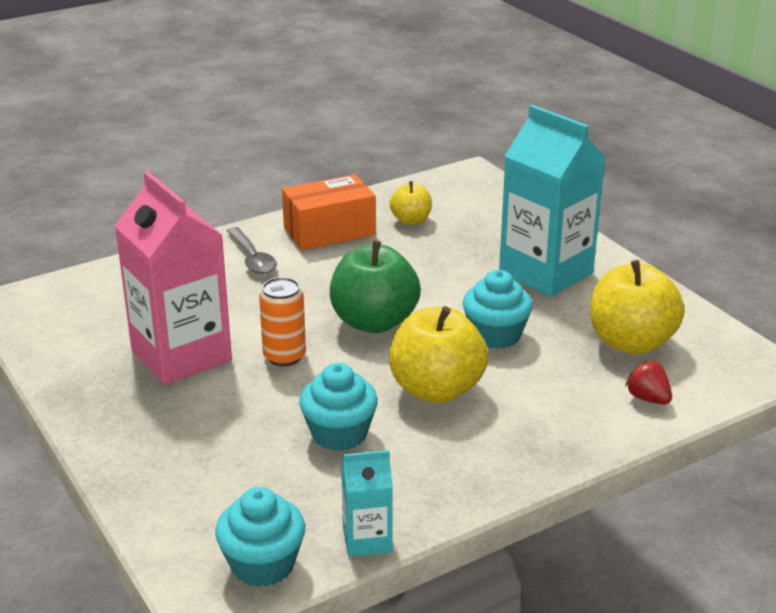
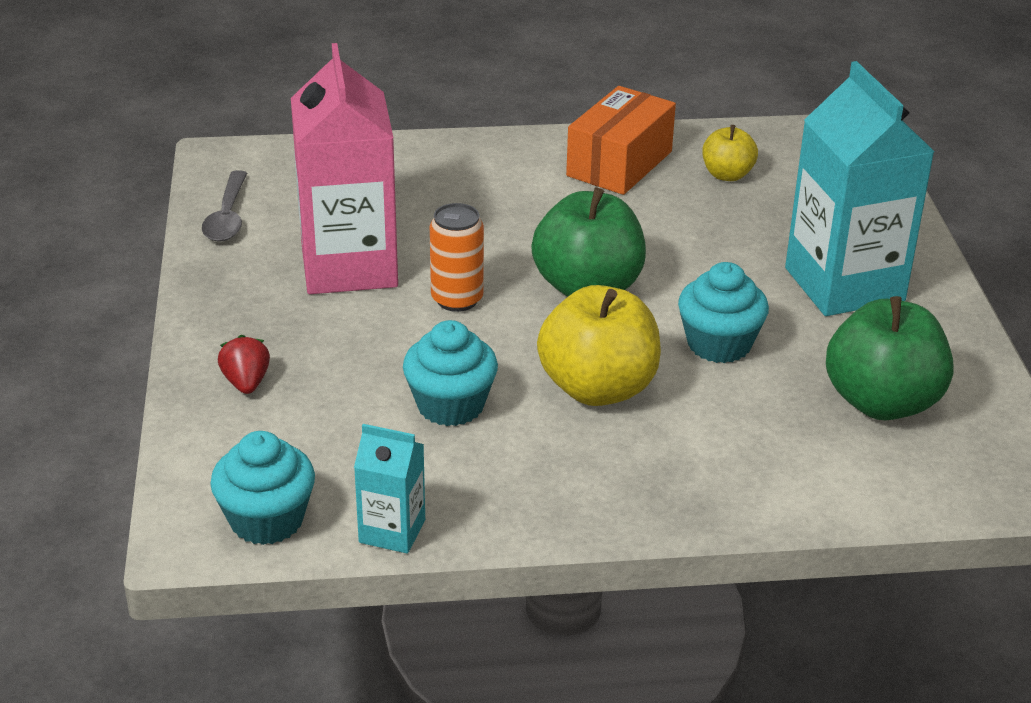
camera: 25 degrees right, 5 degrees up
(252, 258) = (507, 174): grey spoon -> grey spoon (227, 217)
(329, 231) = (619, 163): orange box -> orange box turned 60 degrees counterclockwise
(631, 343) = (882, 402): yellow apple -> green apple
(648, 398) = (846, 477): red strawberry -> red strawberry (246, 383)

